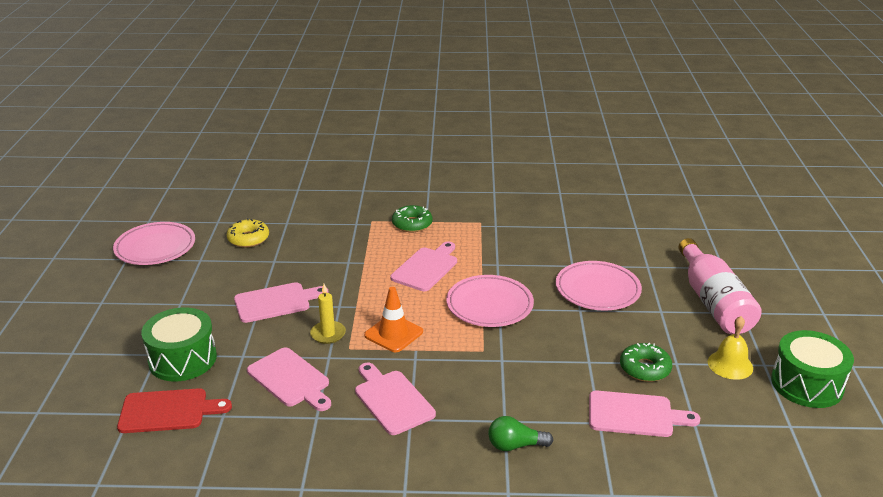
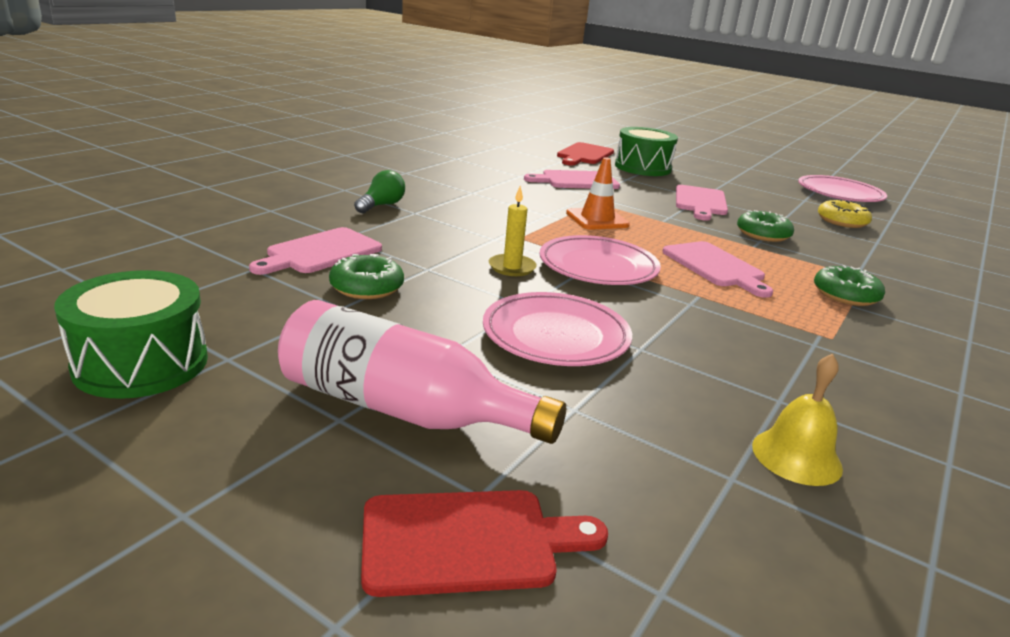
camera: 120 degrees right, 5 degrees down
(328, 334) = (626, 203): yellow candle -> yellow candle (512, 267)
(329, 263) = (763, 234): none -> green donut
(392, 400) = (503, 194): pink cutting board -> none
(730, 365) = (275, 335): yellow bell -> yellow bell (796, 456)
(742, 262) = (468, 541): none -> red cutting board

